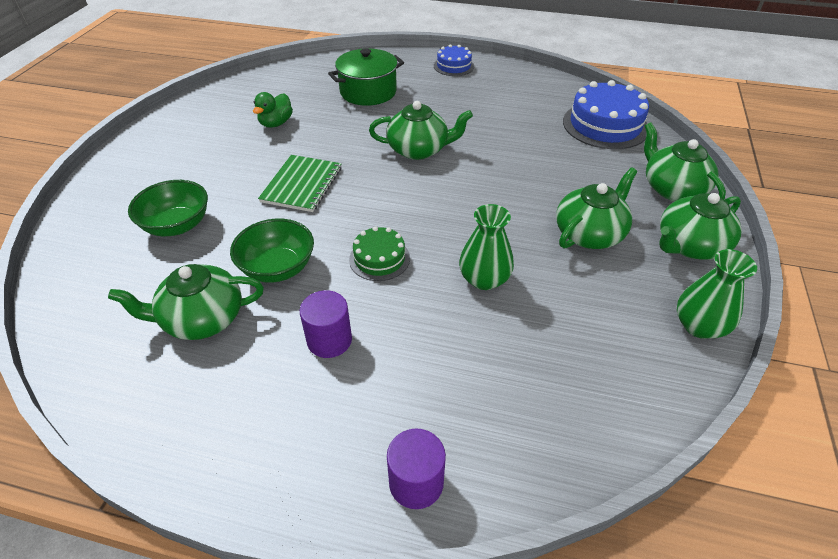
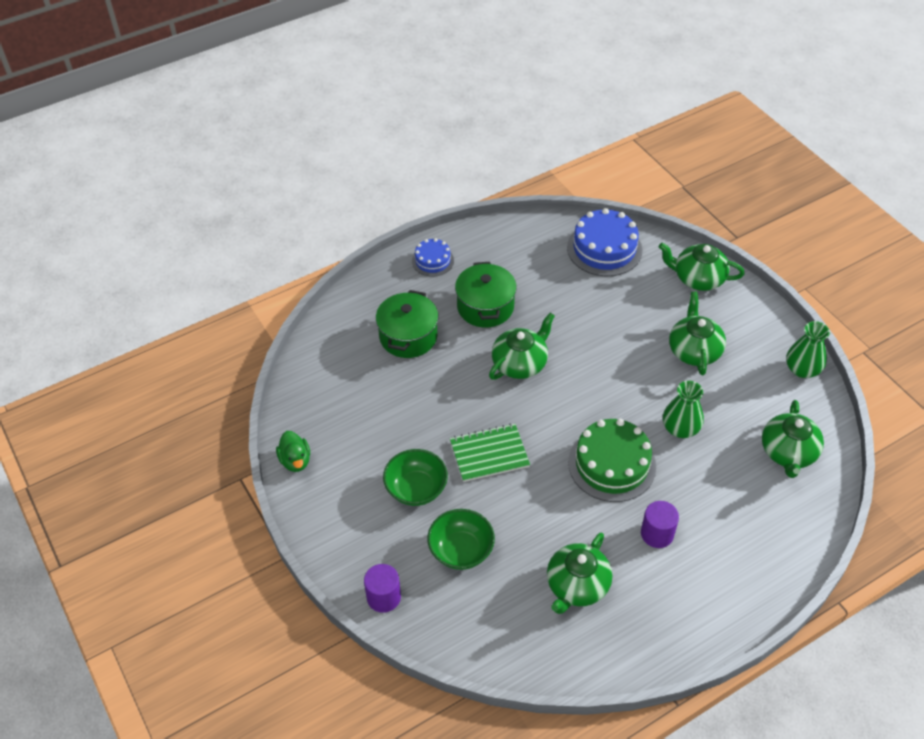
camera: 45 degrees left, 5 degrees up
(276, 123) = (388, 420): green duck -> green duck (295, 461)
(278, 268) = (567, 520): green bowl -> green bowl (416, 489)
(302, 185) = (489, 454): green notebook -> green notebook turned 75 degrees counterclockwise
(379, 258) = (612, 464): green cake -> green cake, size x1.79
(416, 482) = (784, 559): purple cylinder -> purple cylinder (383, 597)
(449, 106) = (485, 307): none -> green pot
(689, 245) = (748, 317): green teapot -> green teapot (788, 452)

